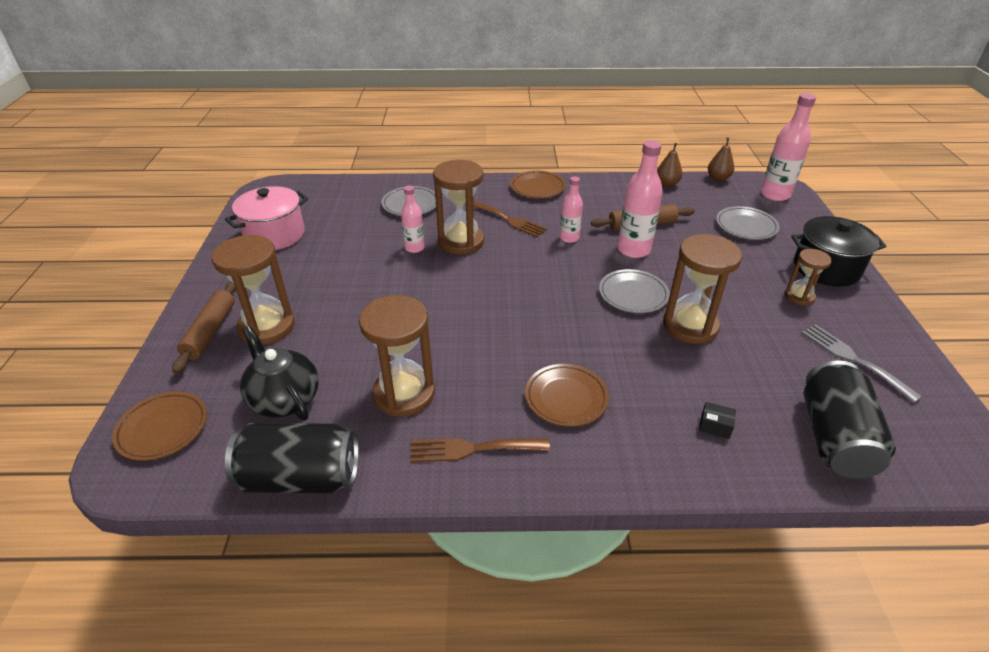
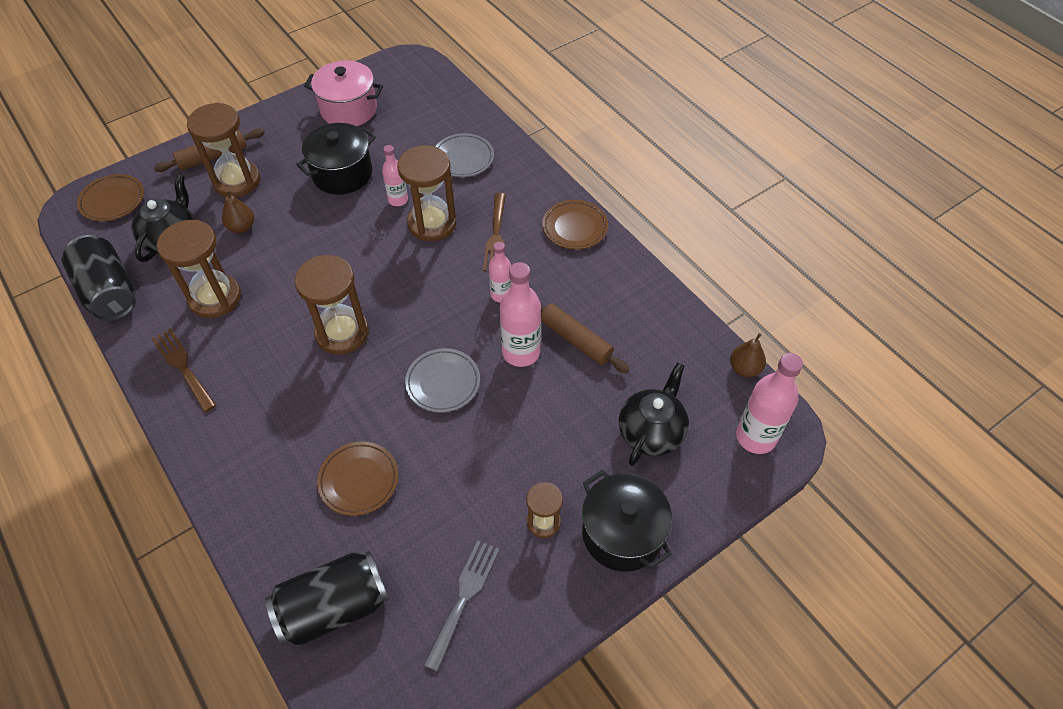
camera: 55 degrees right, 15 degrees up
(346, 264) = (342, 174): none -> black pot
(566, 398) = (269, 396): brown plate -> brown plate (359, 480)
(667, 184) = (684, 327): brown pear -> brown pear (242, 227)
(690, 326) = (425, 445): brown hourglass -> brown hourglass (342, 333)
(715, 426) = (296, 511): black box -> none
(746, 226) = (651, 431): grey plate -> black teapot

